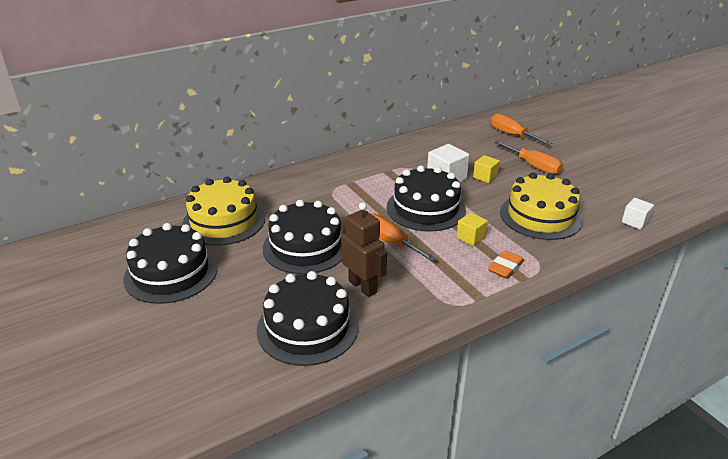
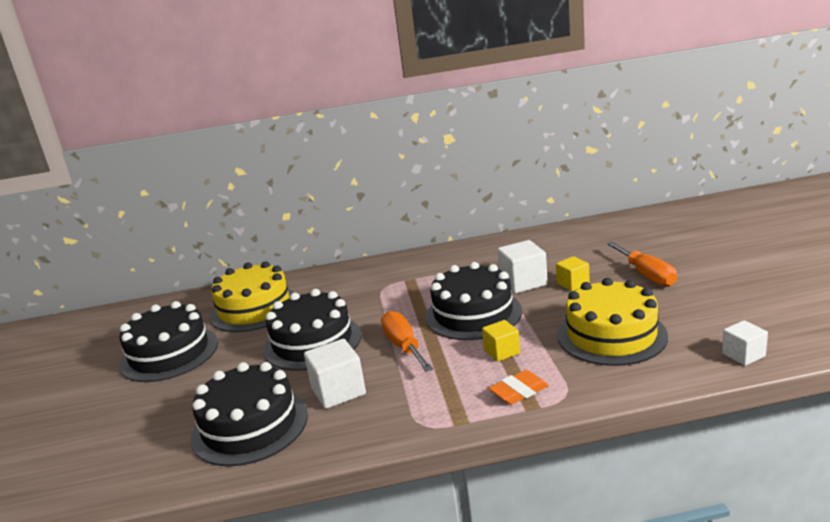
camera: 25 degrees right, 10 degrees down
(363, 286) = (338, 391): brown robot -> white cube
(512, 135) = (645, 237): orange screwdriver -> none

